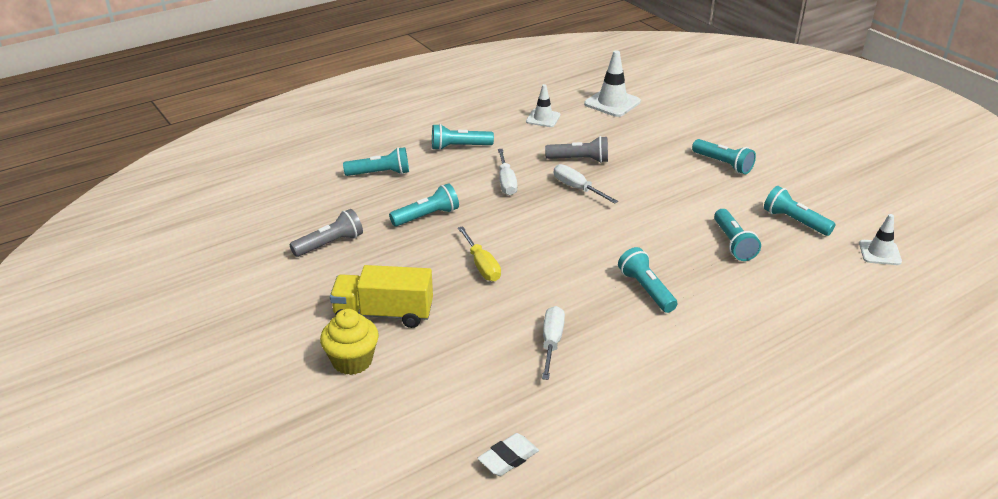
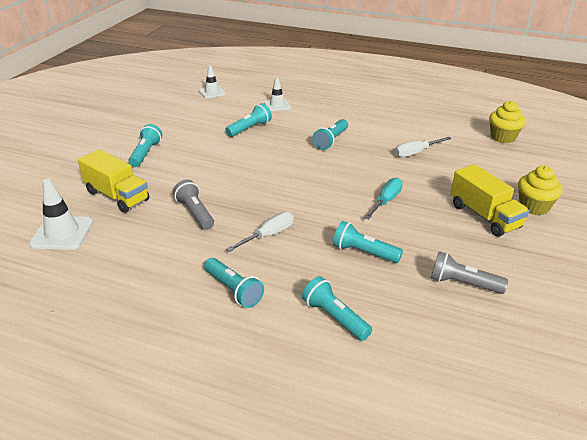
camera: 125 degrees left, 0 degrees up
(482, 266) = (386, 201): yellow screwdriver -> turquoise screwdriver
(508, 458) = (503, 137): white eraser -> yellow cupcake
(543, 118) = (127, 262): white traffic cone -> white traffic cone (277, 105)
(577, 188) = (242, 199): white screwdriver -> none
(648, 133) = (117, 196): none -> yellow truck
(794, 221) = (202, 117): turquoise flashlight -> none

